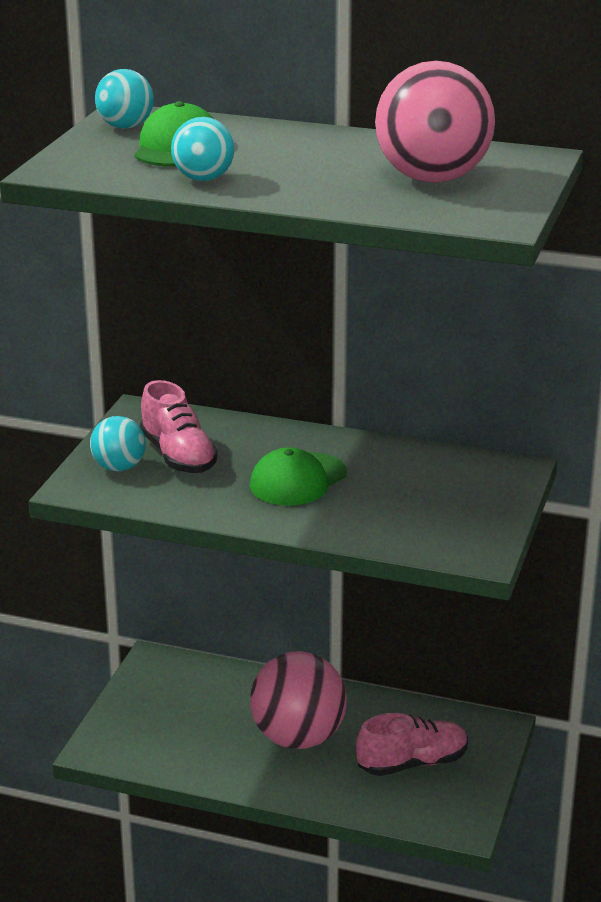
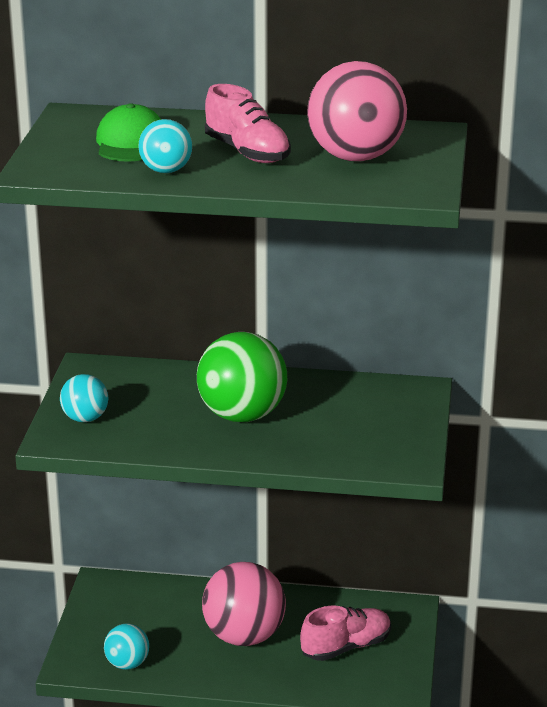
camera: 10 degrees left, 0 degrees up
(125, 127) = (77, 126): turquoise ball -> turquoise ball (127, 664)
(178, 456) = (133, 404): pink shoe -> pink shoe (247, 152)
(298, 480) = (242, 415): green cap -> green ball

